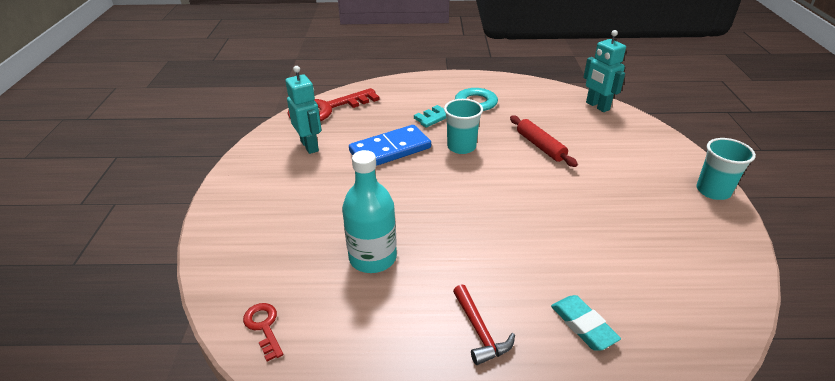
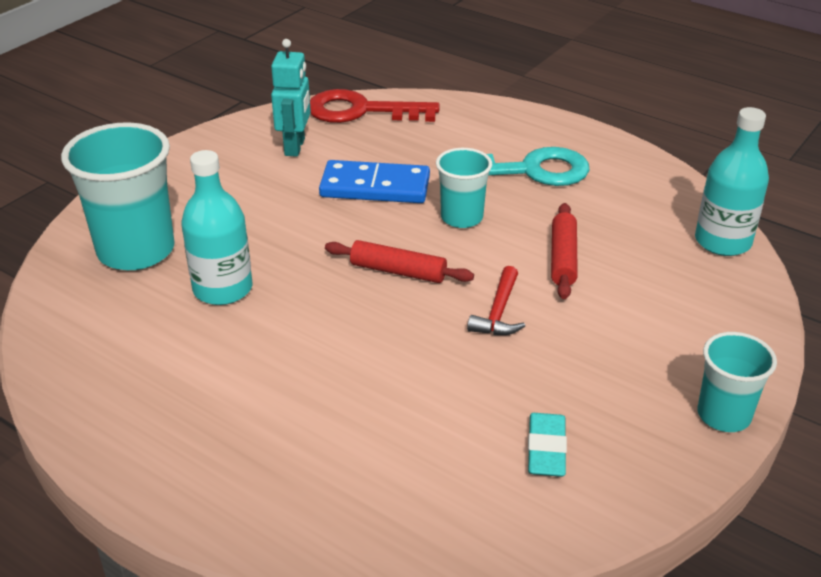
camera: 35 degrees right, 0 degrees up
(264, 327) = (66, 301): red key -> none
(277, 262) = (136, 250): none -> turquoise cup
(466, 193) = (398, 271): none -> red rolling pin
(479, 331) = (237, 404): red hammer -> red hammer (498, 312)
(583, 325) = (343, 456): turquoise eraser -> turquoise eraser (546, 449)
(597, 106) = (722, 241): turquoise robot -> turquoise bottle

